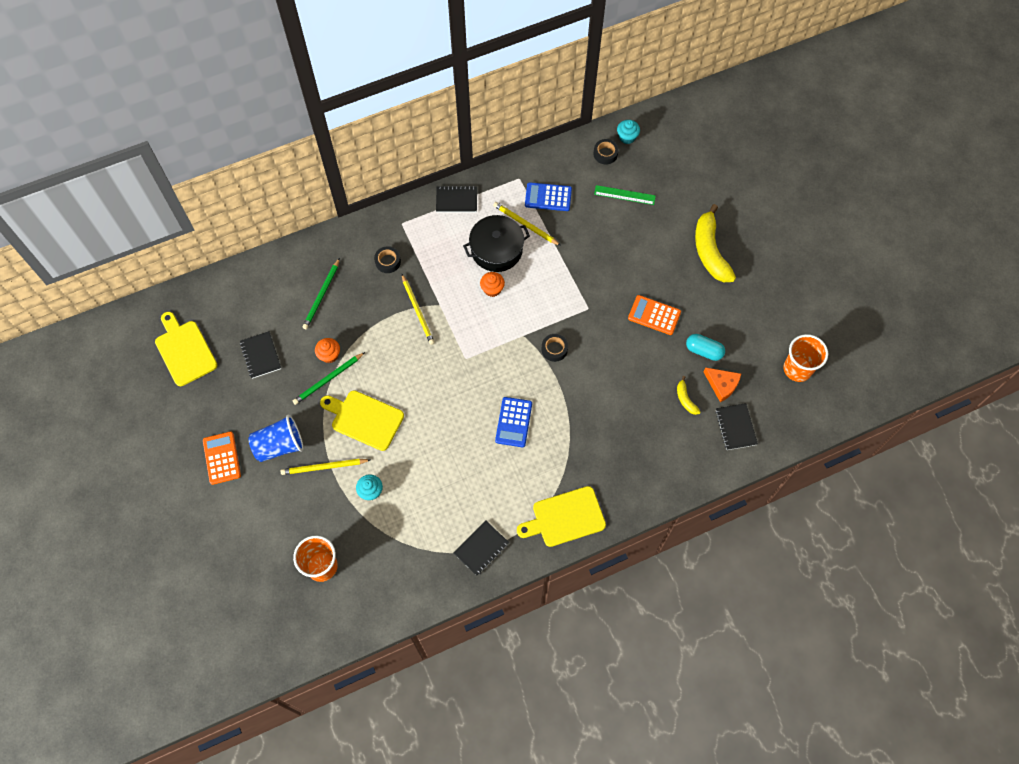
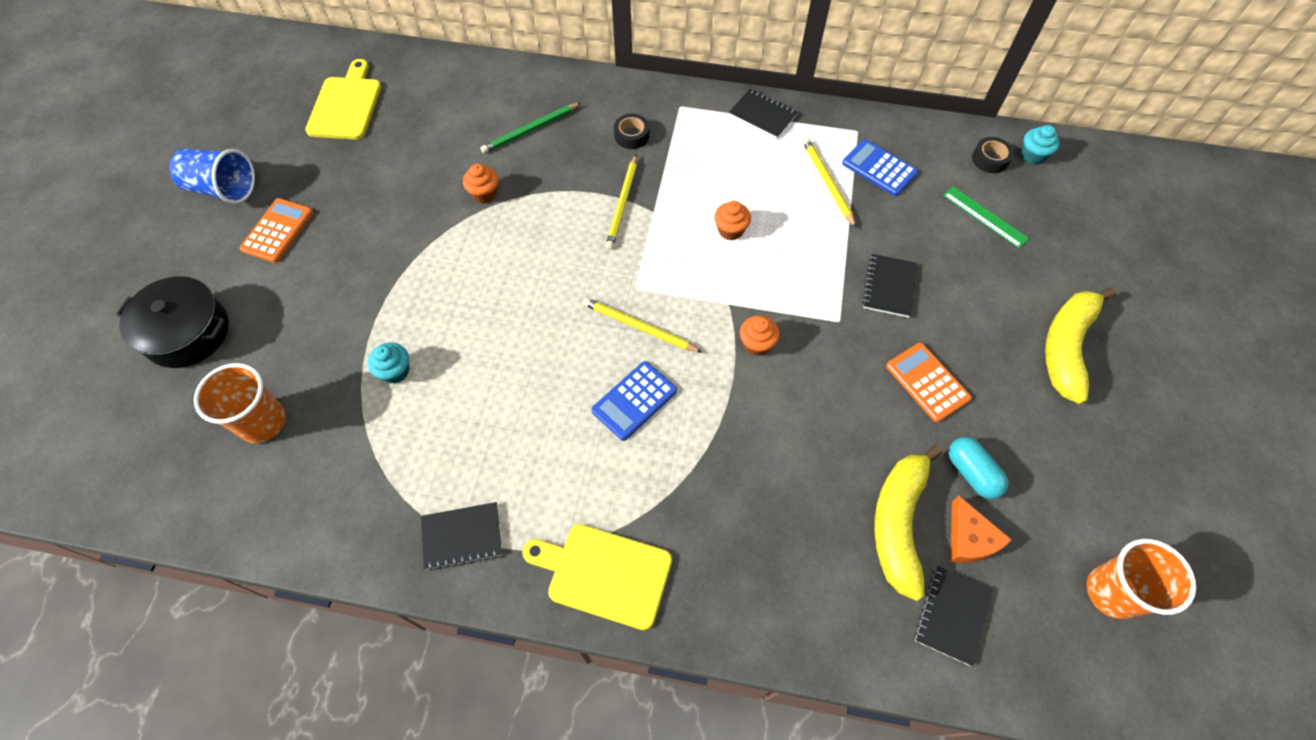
camera: 35 degrees right, 5 degrees down
(261, 355) = (414, 152): black notebook -> black notebook (889, 287)
(279, 445) = (346, 255): blue cup -> blue cup (223, 189)
(324, 467) = (370, 309): yellow pencil -> yellow pencil (639, 327)
(328, 379) = (460, 218): green pencil -> none
(364, 419) = (461, 284): yellow cutting board -> none
(496, 250) = (770, 191): black pot -> black pot (187, 333)
(554, 349) = (756, 344): black tape -> orange cupcake
(685, 399) = (898, 523): yellow banana -> yellow banana, size x2.18

